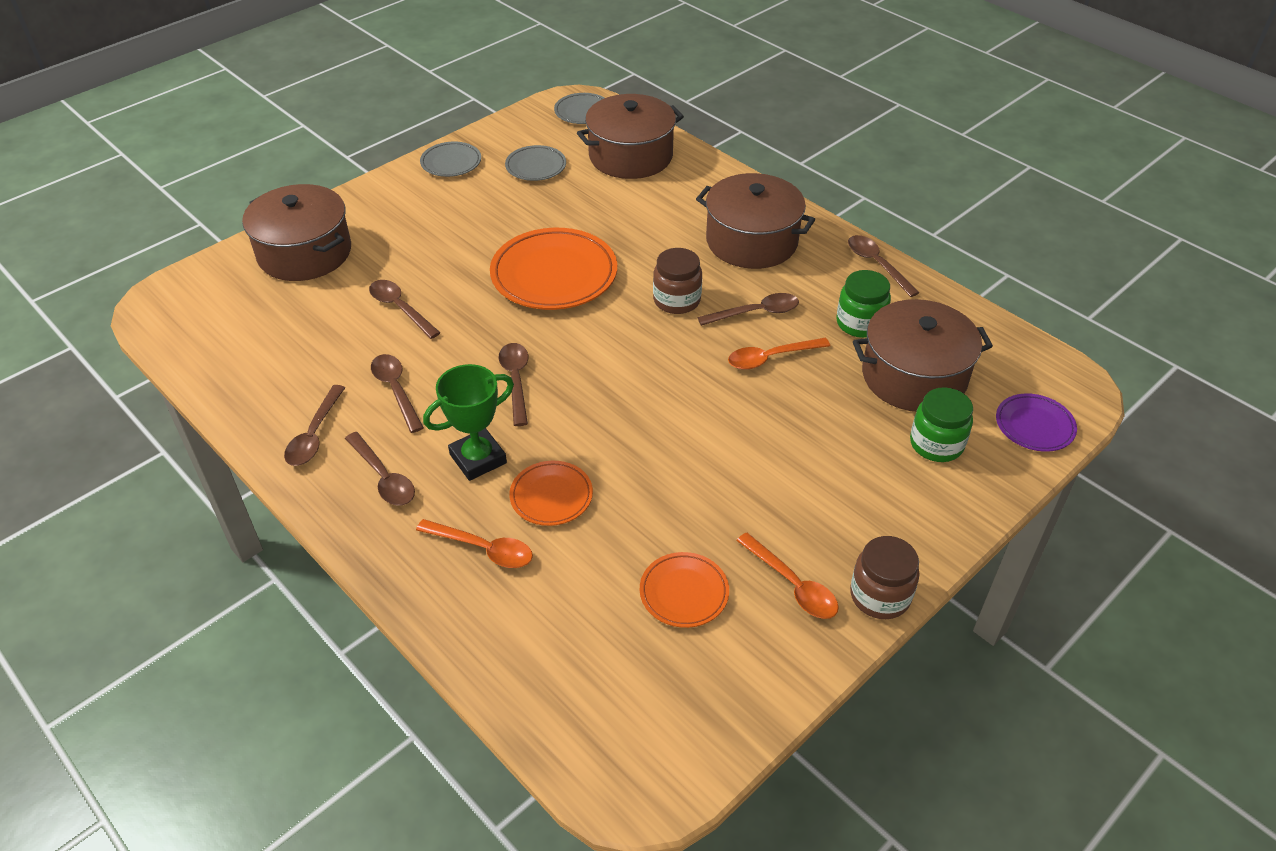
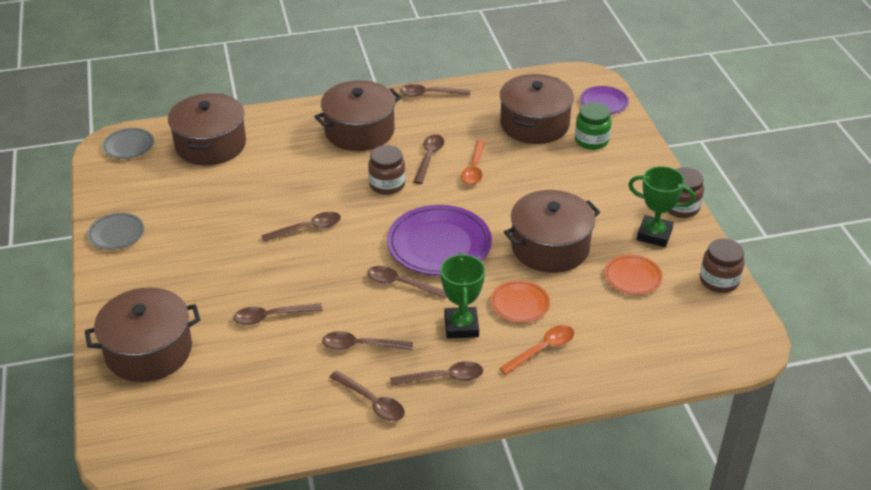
camera: 60 degrees left, 5 degrees down
(536, 166) = (171, 193): grey plate -> none
(554, 275) = (308, 228): orange plate -> brown spoon
(605, 384) = (439, 245): none -> purple plate
(679, 484) = (550, 247): none -> brown pot
(751, 699) = (719, 281): none -> brown jar
(793, 585) = (654, 234): orange spoon -> green trophy
(860, 323) = (474, 123): green jar -> none

